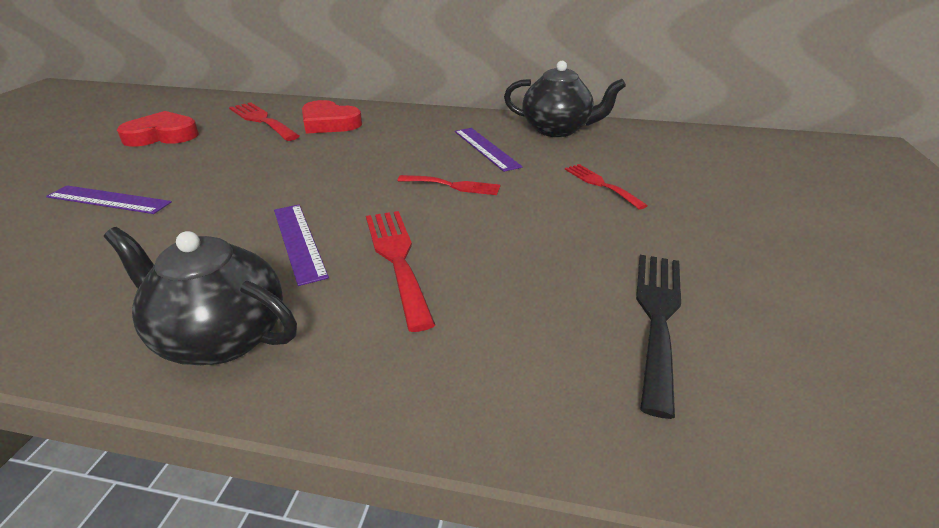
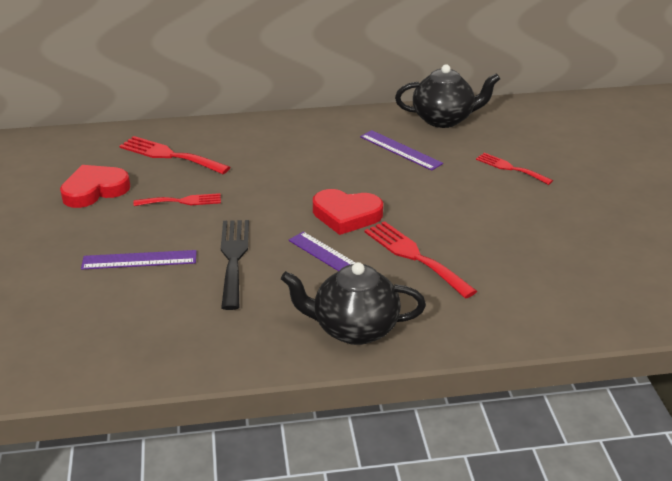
camera: 20 degrees left, 0 degrees up
(329, 123) = (238, 147): red heart -> red heart (346, 215)
(453, 185) = (404, 191): red fork -> red fork (182, 201)
(657, 317) = (596, 257): black fork -> black fork (233, 258)

